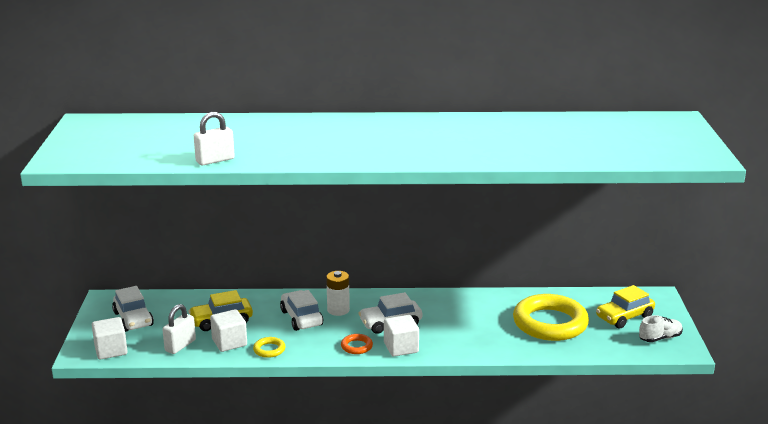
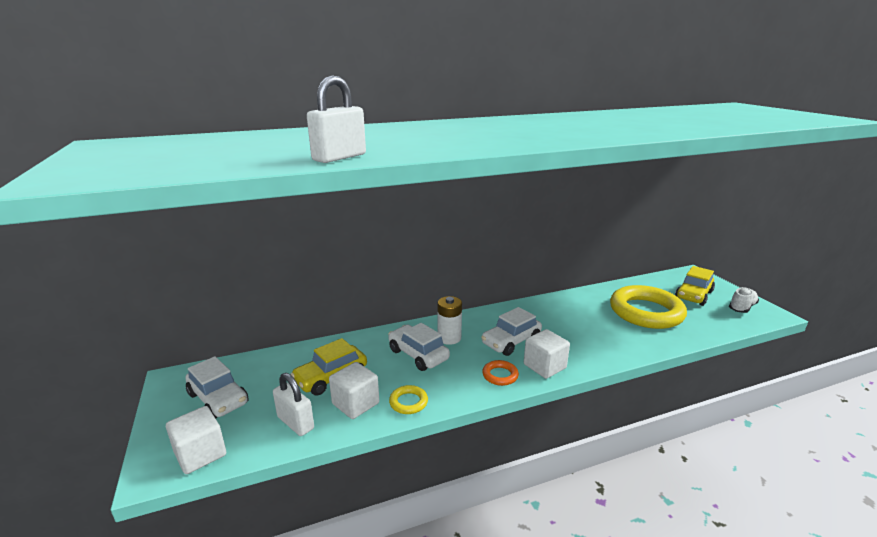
camera: 20 degrees left, 0 degrees up
(180, 345) = (295, 423): white padlock -> white padlock turned 60 degrees counterclockwise

